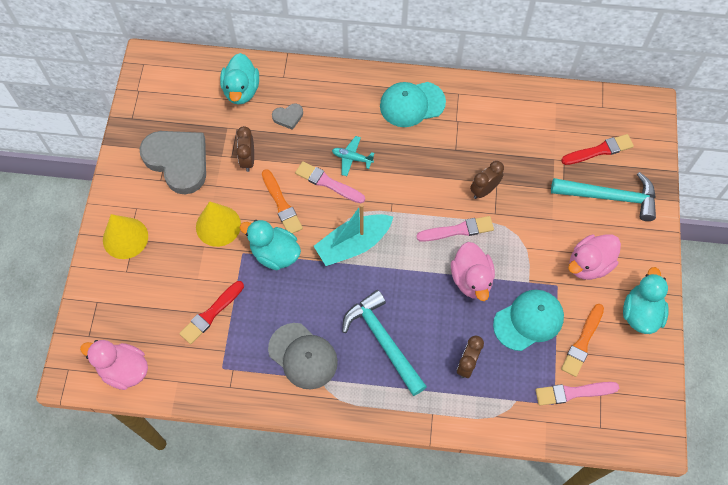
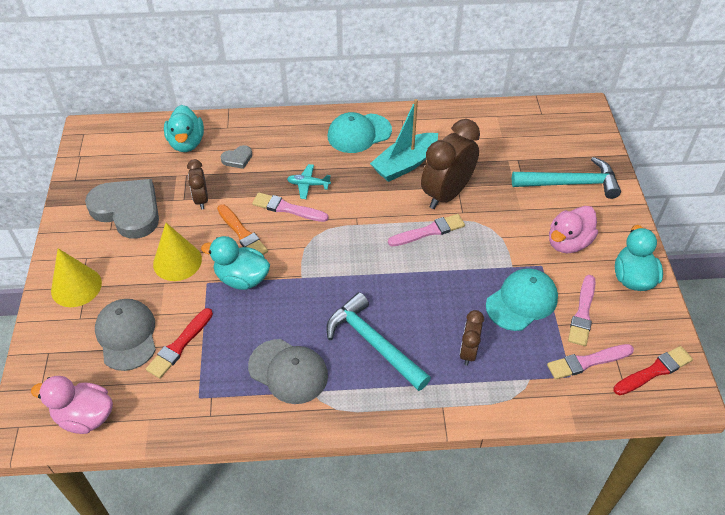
camera: 10 degrees left, 15 degrees down
(166, 296) = (127, 335): none -> grey cap
(353, 244) = (324, 258): turquoise boat -> turquoise boat (405, 164)
(471, 279) = (453, 272): pink duck -> none
(484, 190) = (446, 194): brown clock -> brown clock, size x1.89
(582, 342) = (582, 313): orange brush -> pink brush
(599, 150) = (549, 147): red brush -> red brush (654, 371)

